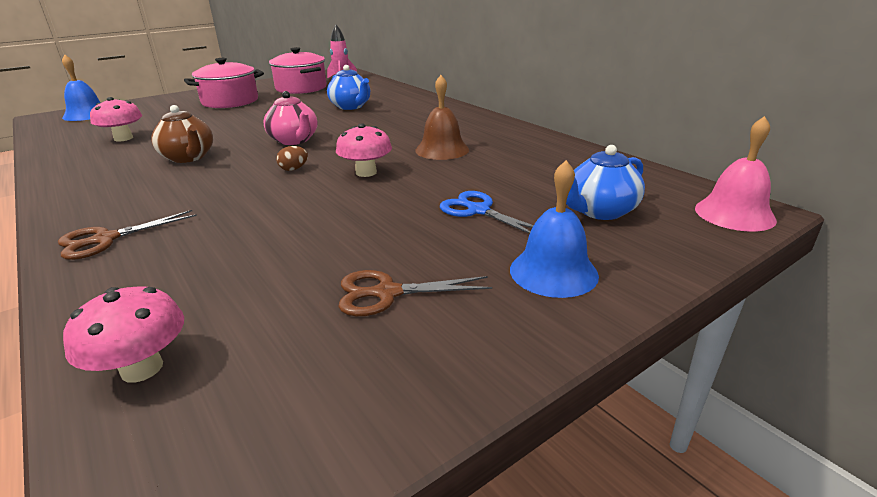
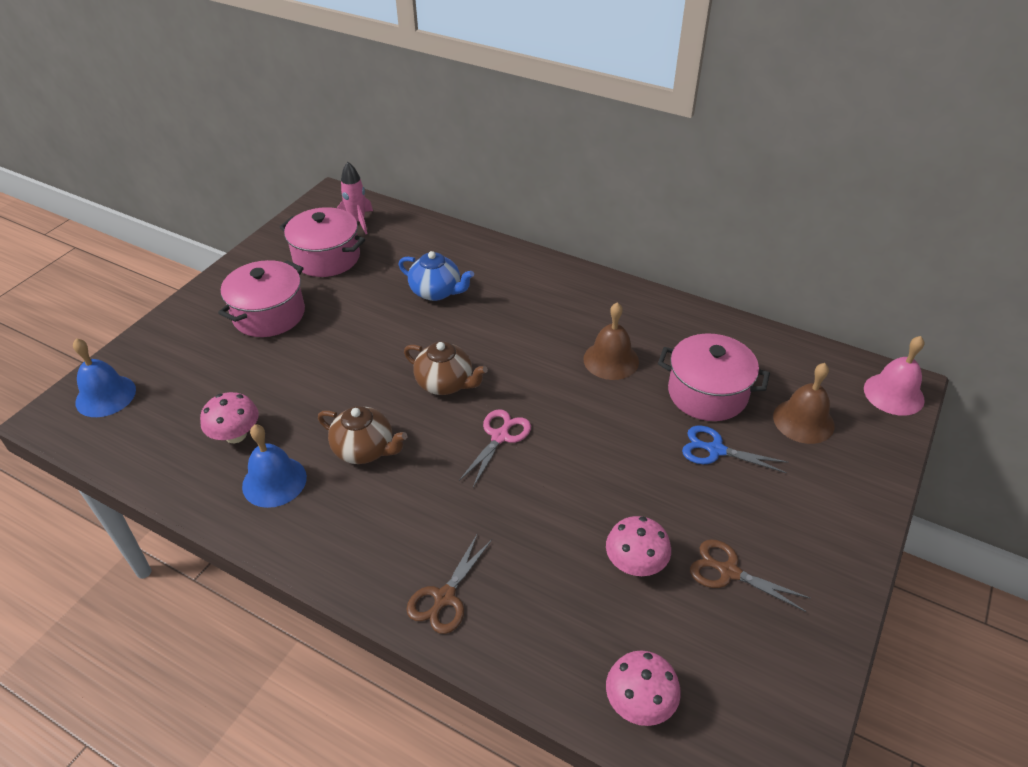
camera: 25 degrees left, 15 degrees up
(294, 140) = (445, 383): pink teapot -> brown teapot
(294, 169) = (500, 437): brown egg -> pink scissors
(366, 172) = (574, 421): pink mushroom -> pink mushroom (635, 563)
(387, 293) = (729, 572): brown scissors -> brown scissors turned 60 degrees clockwise
(511, 179) = (707, 393): none -> pink pot
(553, 272) = (817, 507): blue bell -> blue bell (274, 481)
(599, 211) = (803, 421): blue teapot -> brown bell

